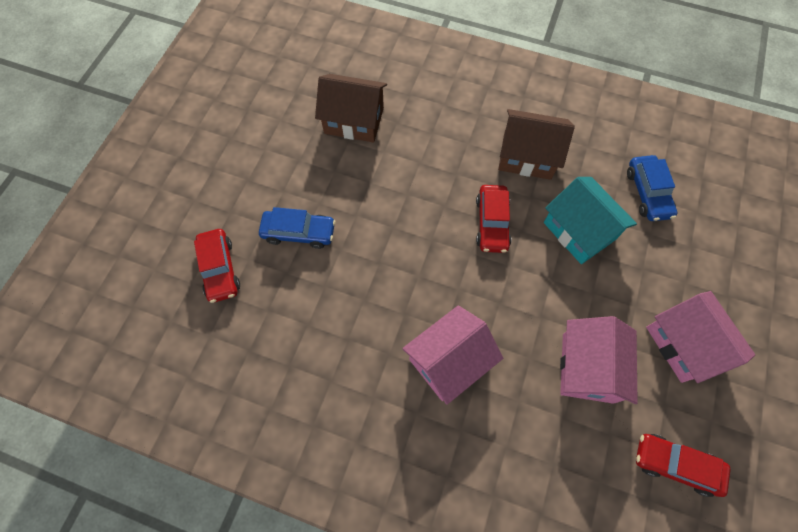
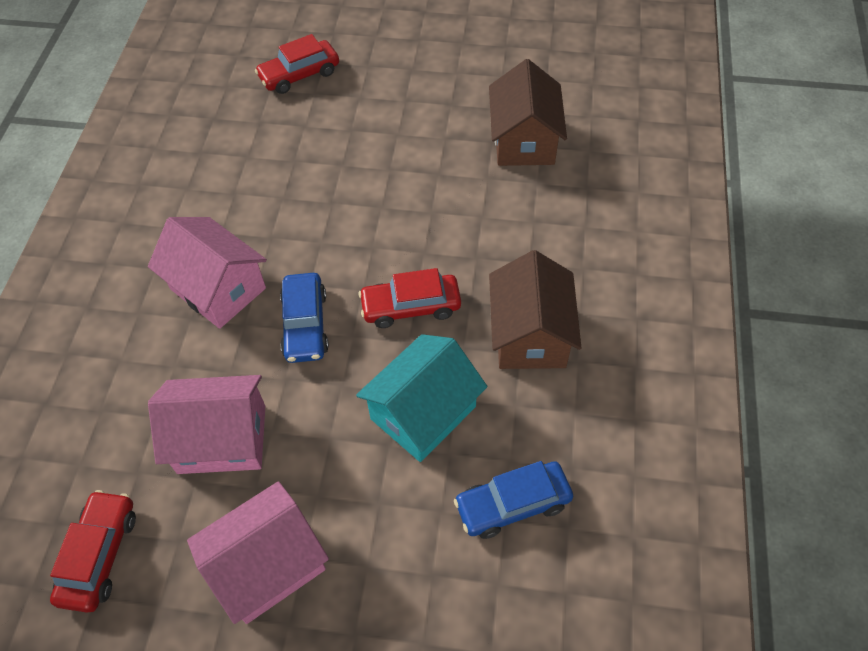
camera: 80 degrees right, 10 degrees down
(299, 232) = (355, 125): blue car -> blue car (305, 325)

